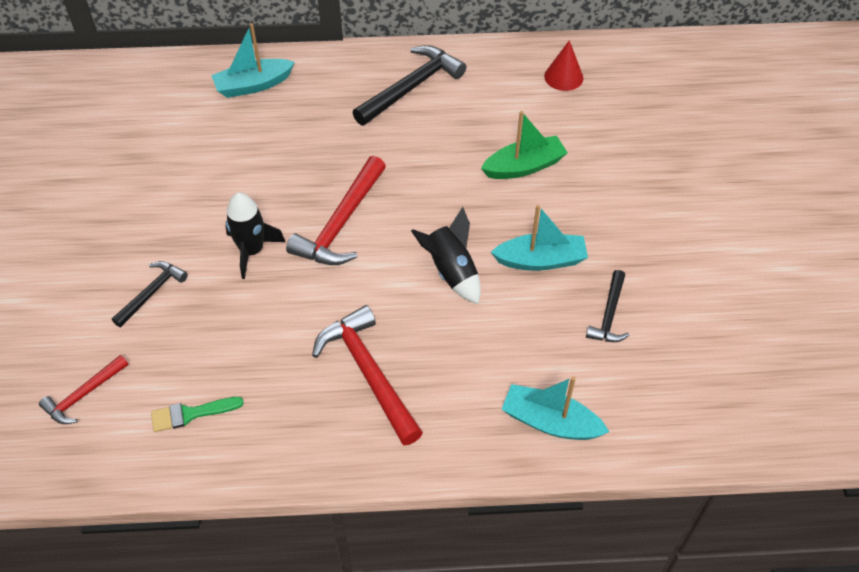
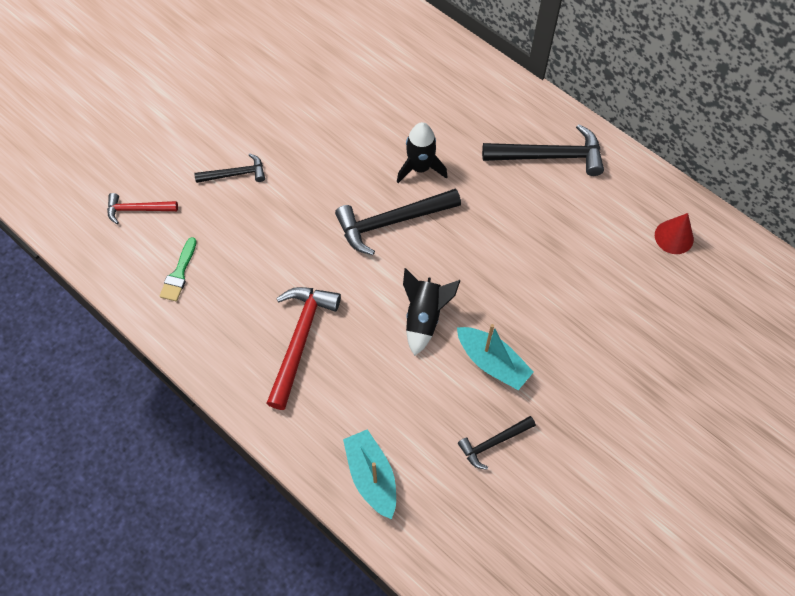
camera: 45 degrees right, 10 degrees up
(191, 414) = (179, 273): green brush -> green brush turned 105 degrees counterclockwise
(252, 251) = (318, 195): black rocket -> black rocket (420, 168)
(253, 85) = (443, 70): turquoise boat -> none
(341, 223) = (392, 222): red hammer -> black hammer
(524, 166) = (561, 283): green boat -> none

